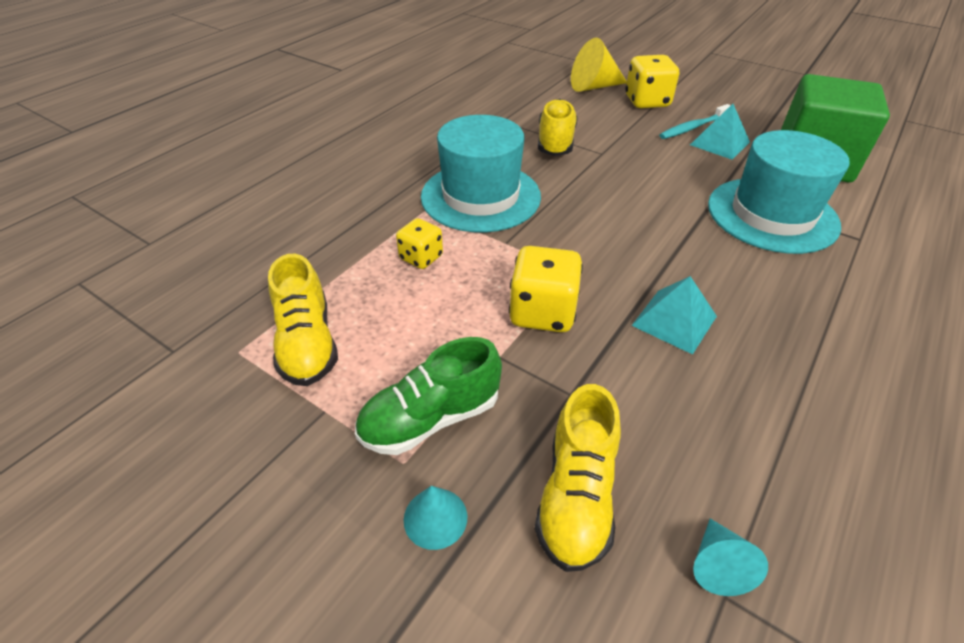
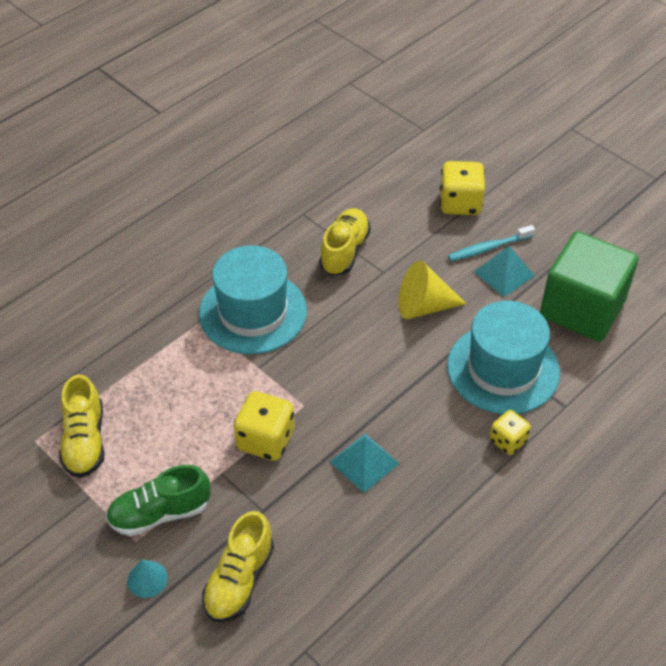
camera: 10 degrees right, 5 degrees up
(421, 258) = (185, 373): yellow dice -> yellow dice (508, 441)
(593, 87) = (414, 173): yellow cone -> yellow cone (424, 306)
(718, 565) = (309, 634): turquoise cone -> none

